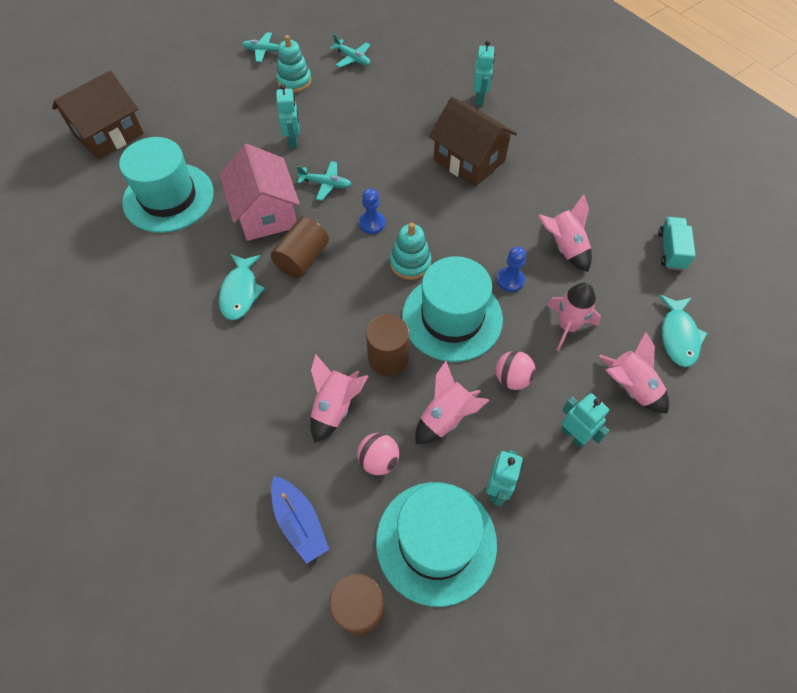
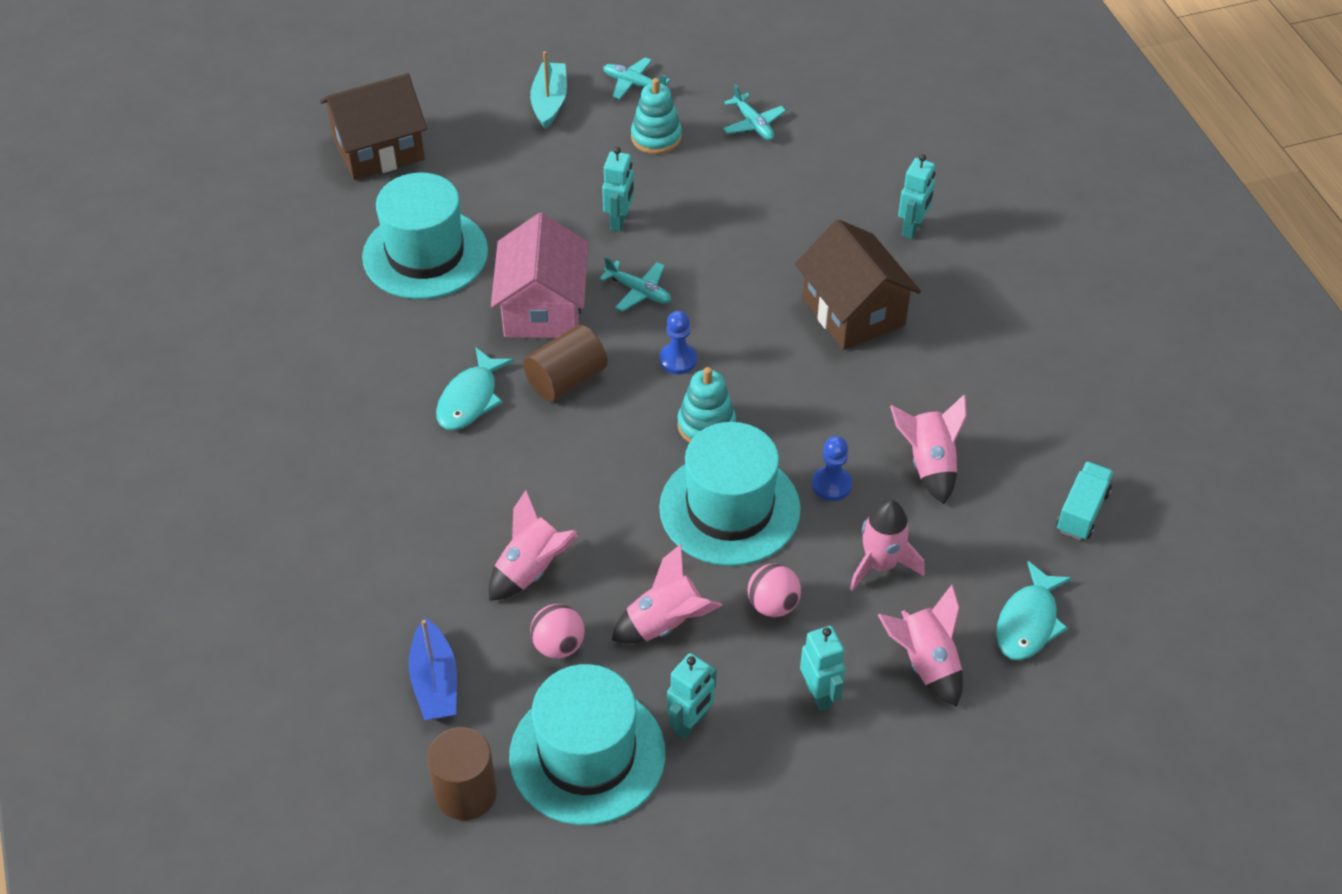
camera: 20 degrees right, 10 degrees down
(215, 75) = (549, 102): none -> turquoise boat
(388, 358) = (623, 533): brown cylinder -> none

